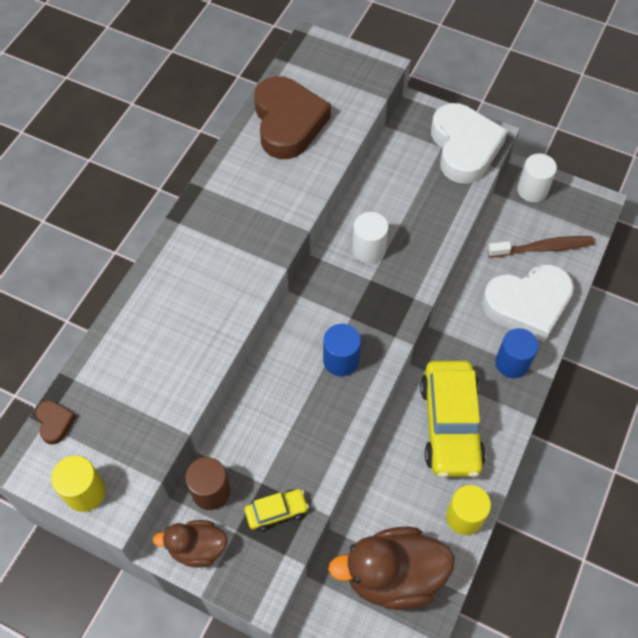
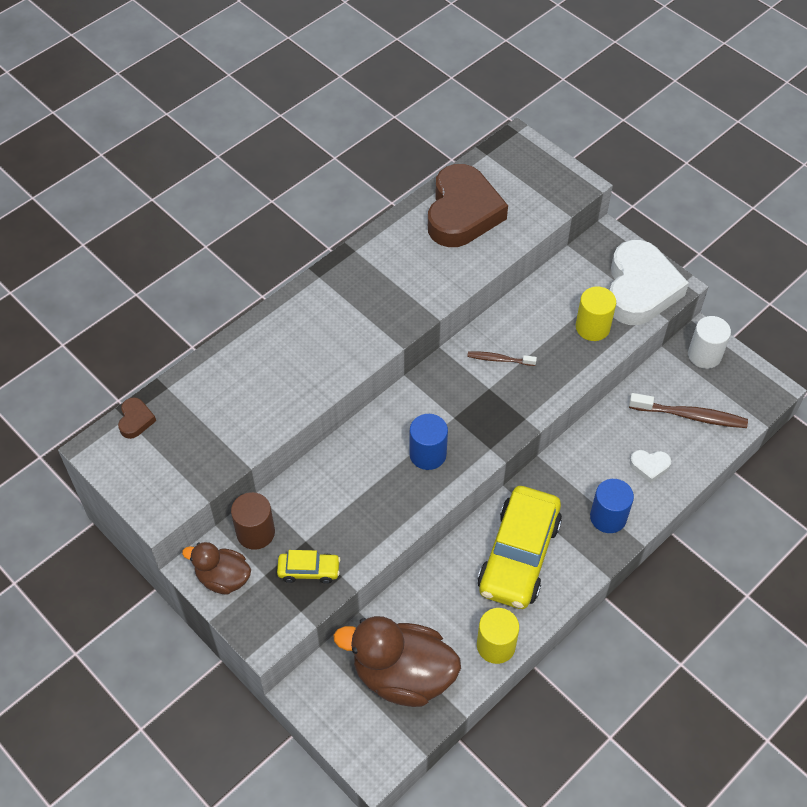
camera: 20 degrees right, 5 degrees down
(85, 492) = (138, 488): yellow cylinder -> yellow cylinder (592, 327)
(368, 250) = (499, 359): white cylinder -> brown toothbrush
(527, 305) = (649, 466): white heart -> white heart, size x0.41

